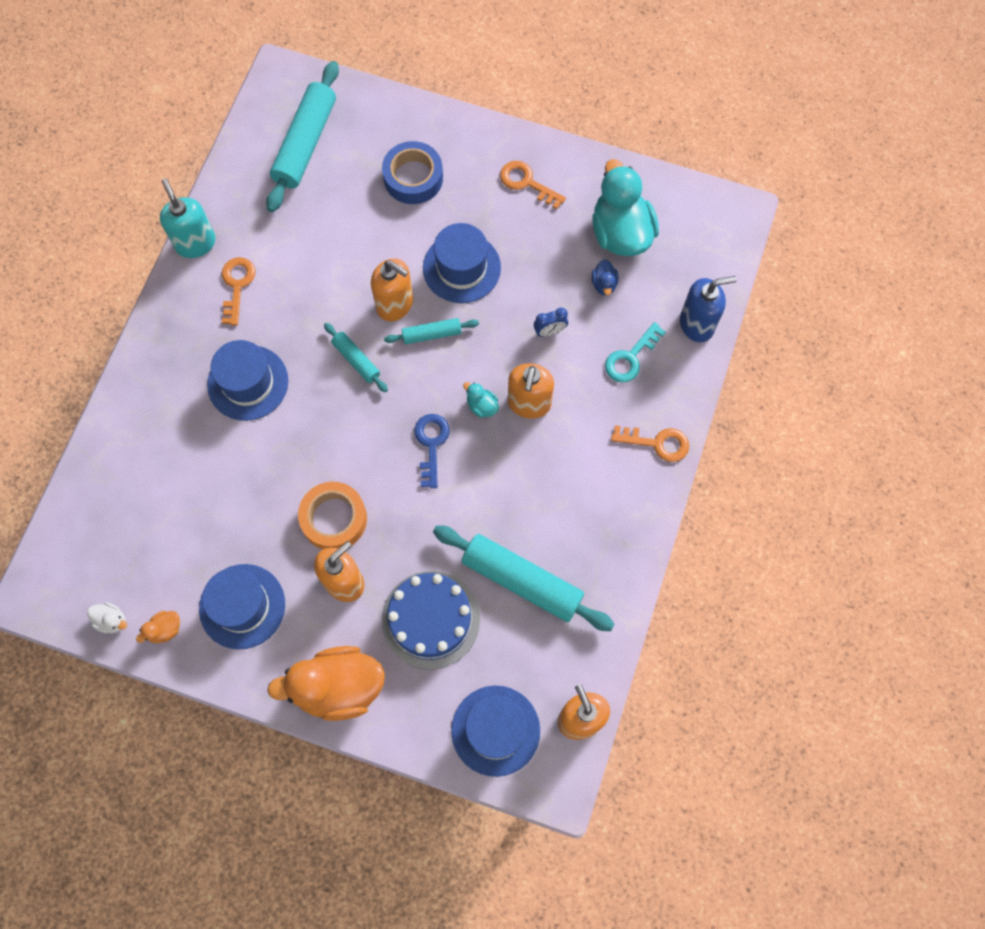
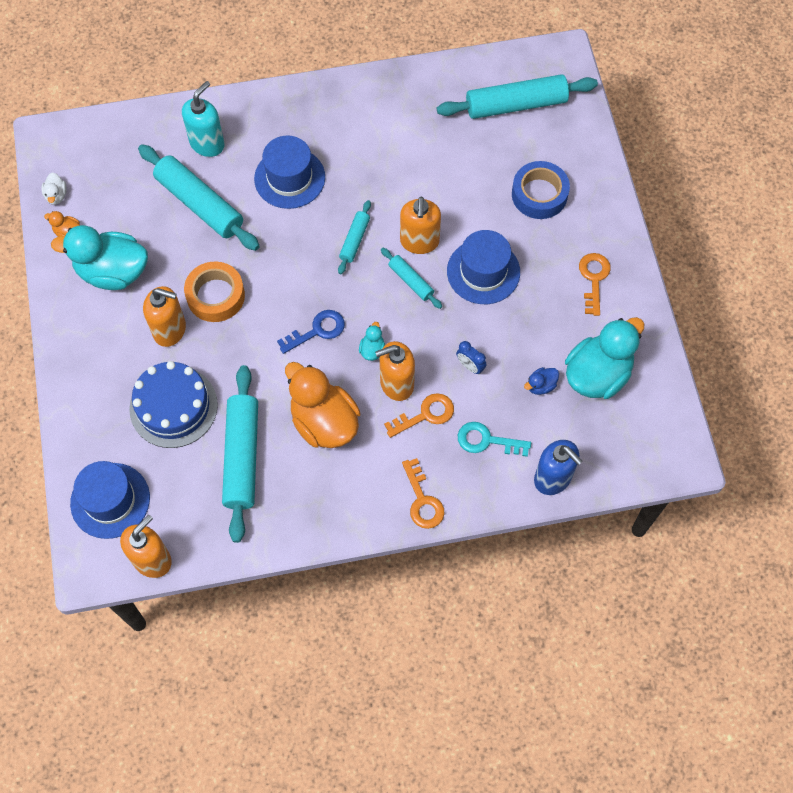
camera: 60 degrees right, 5 degrees down
(195, 243) = (381, 80): turquoise soap dispenser -> turquoise soap dispenser (207, 143)
(219, 482) = (199, 204): none -> turquoise rolling pin
(237, 285) = (364, 127): orange key -> orange key (425, 415)
(242, 606) = (113, 272): blue hat -> turquoise duck
(338, 687) = (85, 371): orange duck -> orange duck (324, 422)

